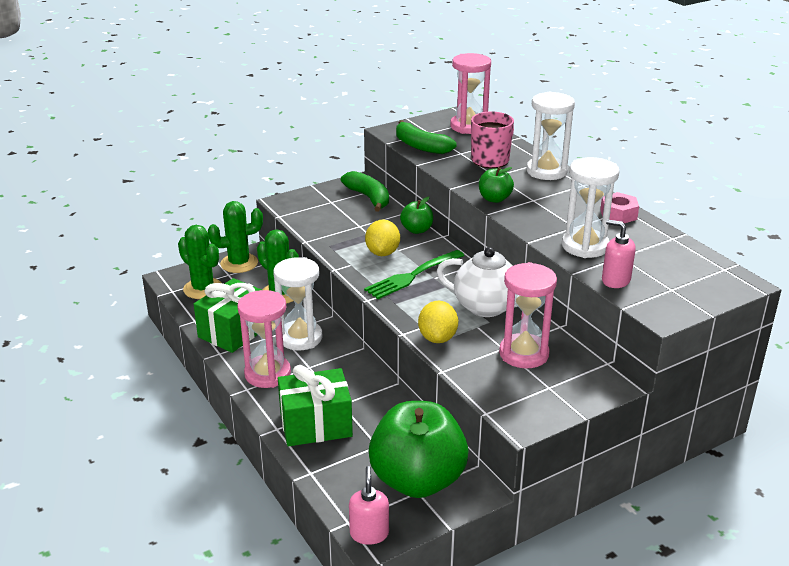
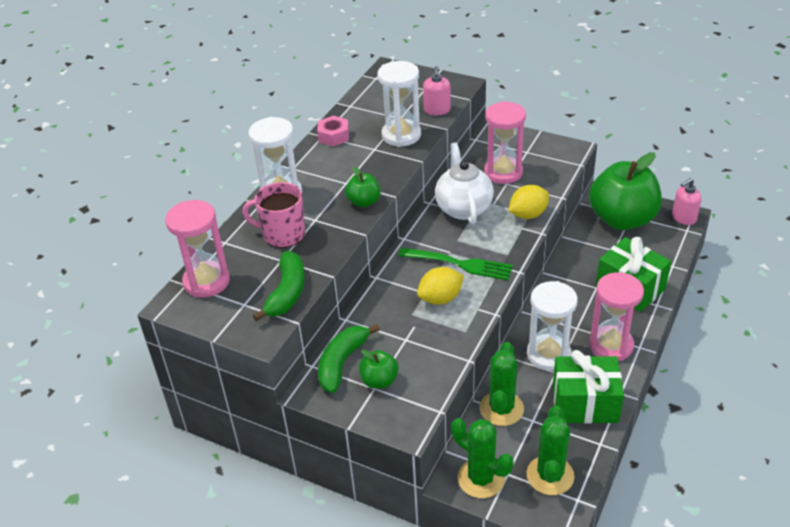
camera: 120 degrees left, 10 degrees up
(417, 230) = (380, 297): green apple -> green apple (379, 381)

